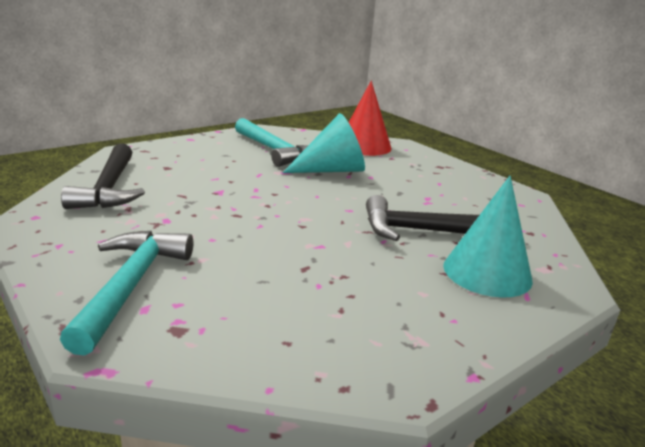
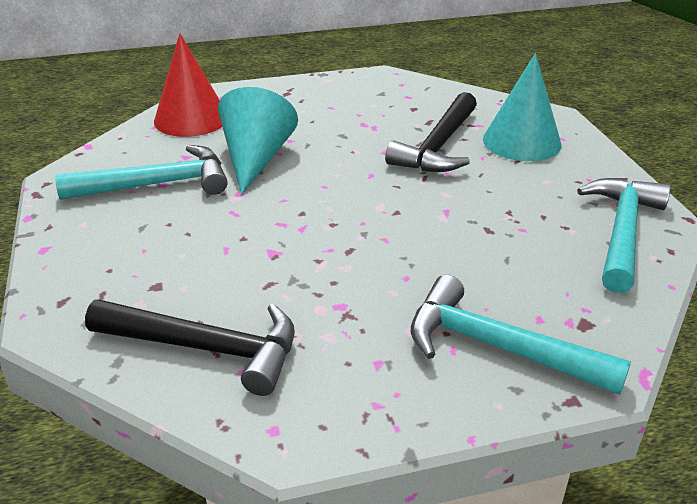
camera: 65 degrees left, 10 degrees up
(357, 347) = (622, 232): none -> turquoise hammer

